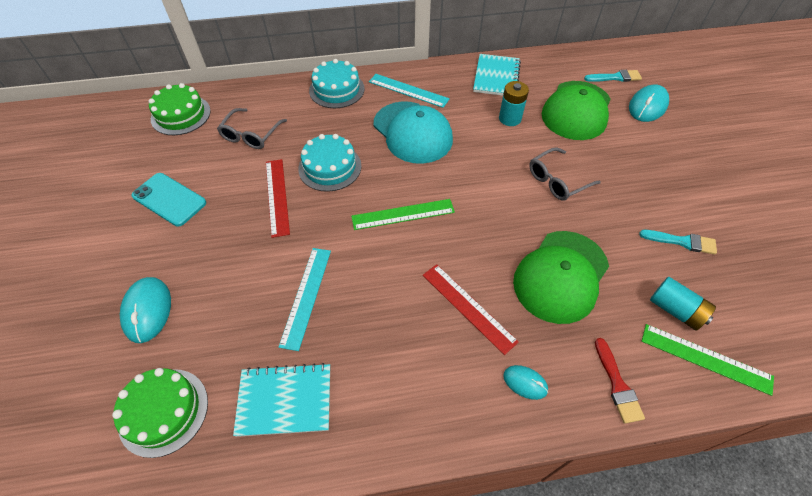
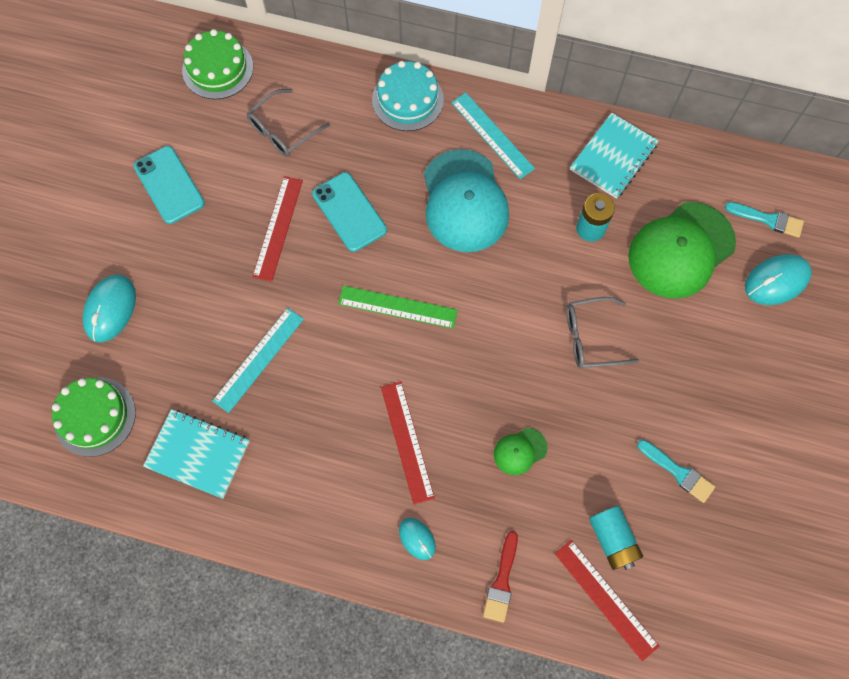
camera: 25 degrees right, 15 degrees up
(330, 167) = (349, 212): turquoise cake -> turquoise phone
(561, 276) = (520, 451): green cap -> green cap, size x0.45
(705, 358) = (606, 599): green ruler -> red ruler

